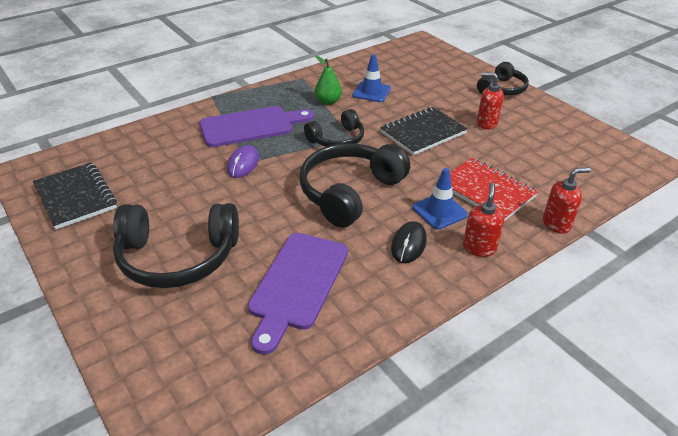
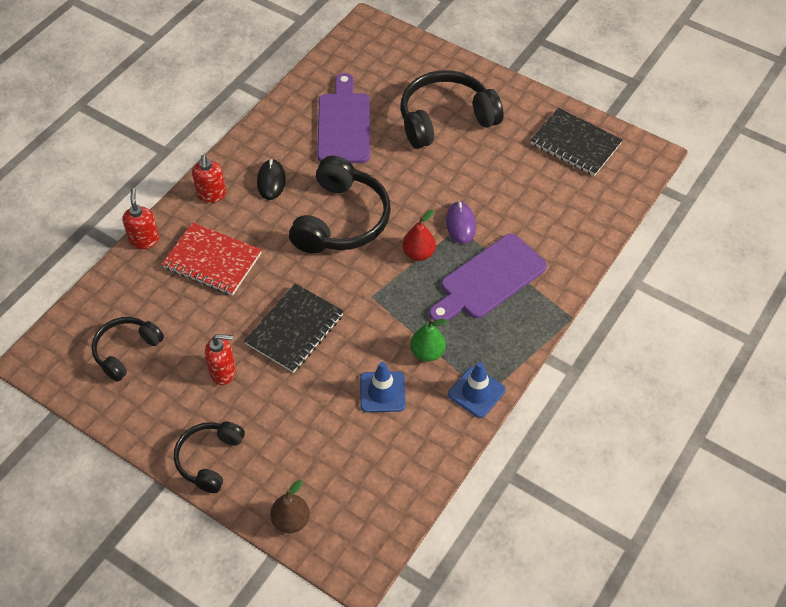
camera: 160 degrees right, 15 degrees up
(295, 153) = (418, 253): none -> red pear
(337, 139) = (386, 288): black headphones -> black headphones (126, 351)
(439, 211) = (252, 223): blue traffic cone -> blue traffic cone (476, 392)
(453, 60) = (291, 520): none -> brown pear
(556, 224) = (144, 240): red soap dispenser -> red soap dispenser turned 120 degrees clockwise

